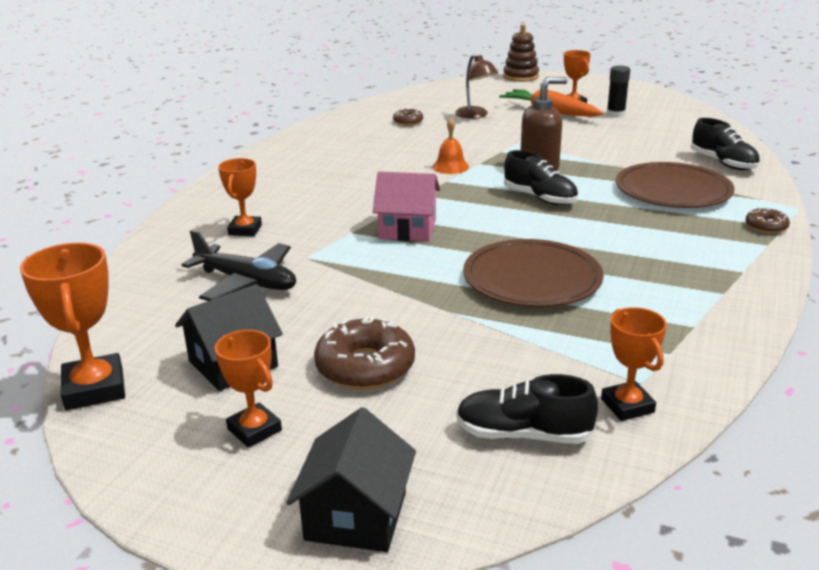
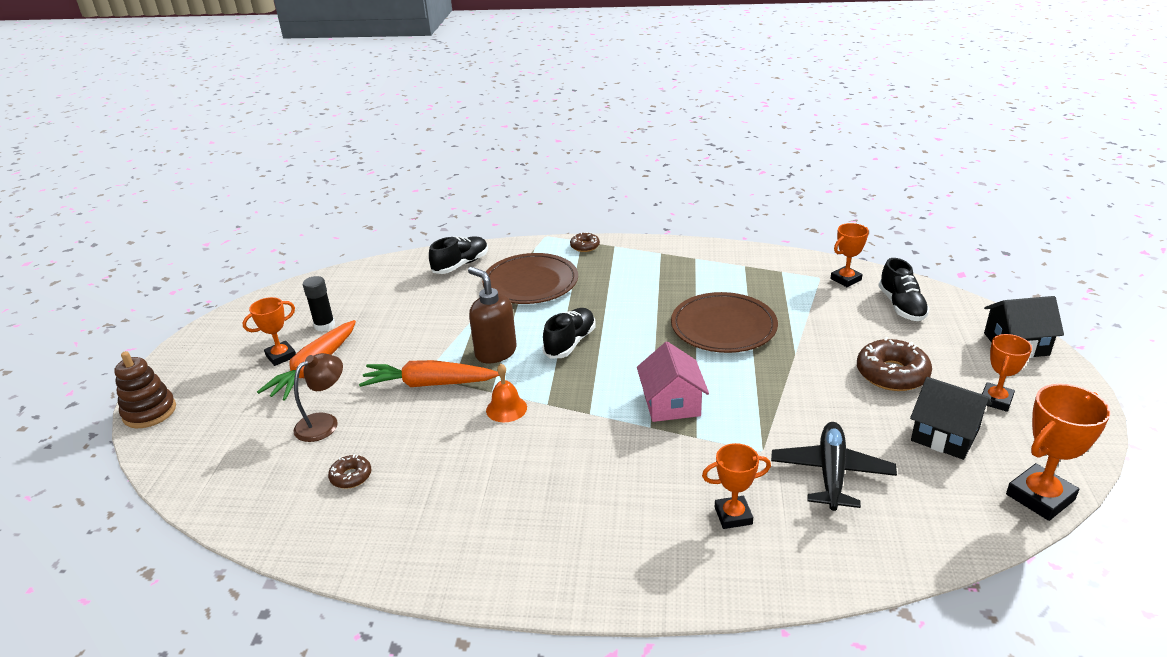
camera: 105 degrees left, 5 degrees up
(504, 144) = (429, 384): none -> orange carrot

